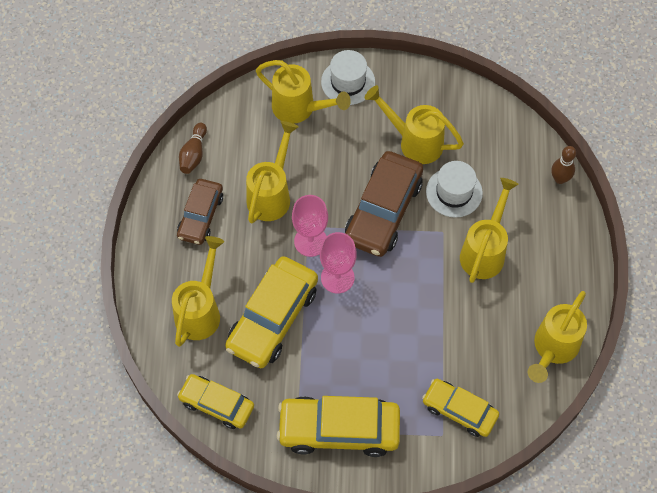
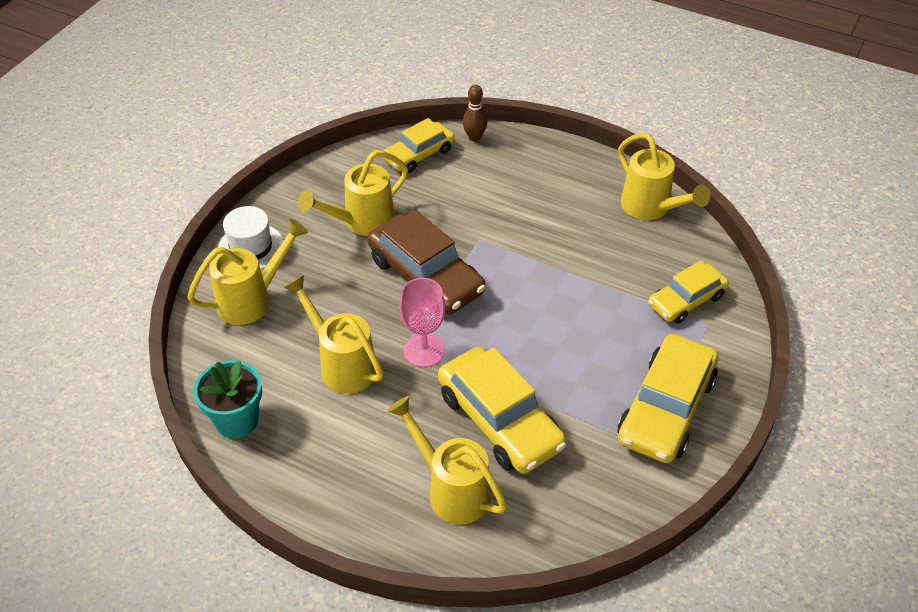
camera: 65 degrees left, 15 degrees down
(194, 154) = (237, 420): brown bowling pin -> turquoise flower pot
(200, 216) = (325, 443): brown car -> none
(216, 404) = (583, 517): yellow car -> yellow car (419, 154)
(337, 278) = (482, 343): pink goblet -> none
(454, 192) = (440, 214): white hat -> none
(485, 251) = (519, 216): yellow watering can -> none

